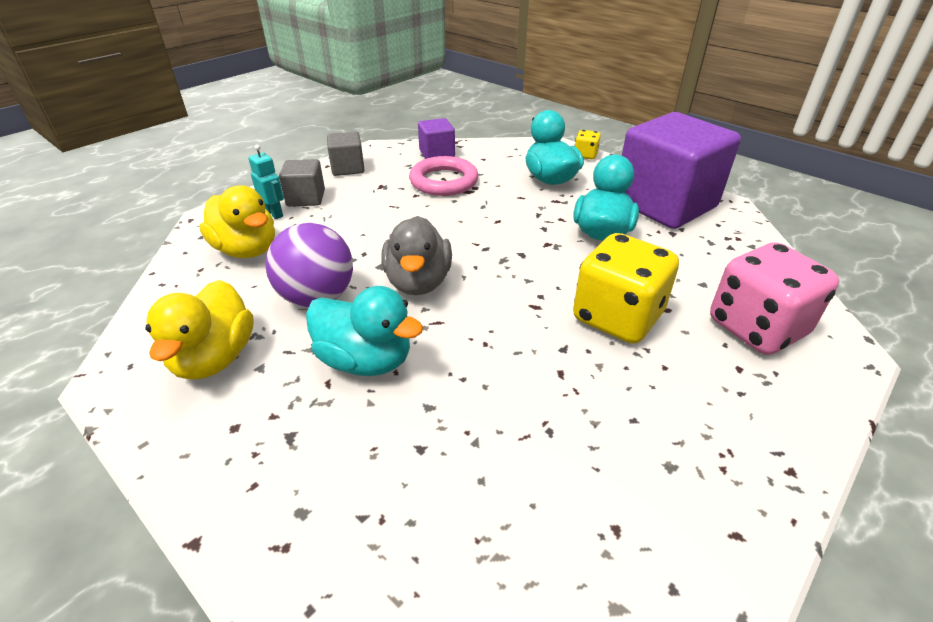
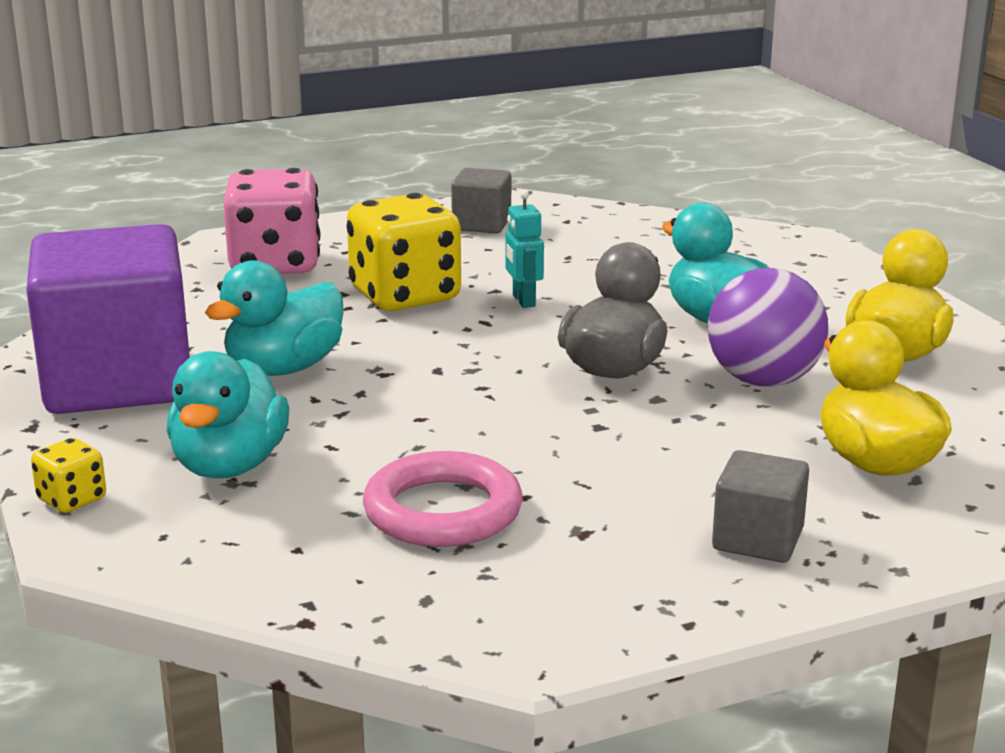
camera: 155 degrees left, 15 degrees down
(274, 213) = (827, 520): turquoise robot -> turquoise robot (523, 301)
(348, 168) = (638, 599): grey cube -> grey cube (481, 224)
(437, 154) = (391, 590): purple cube -> none

